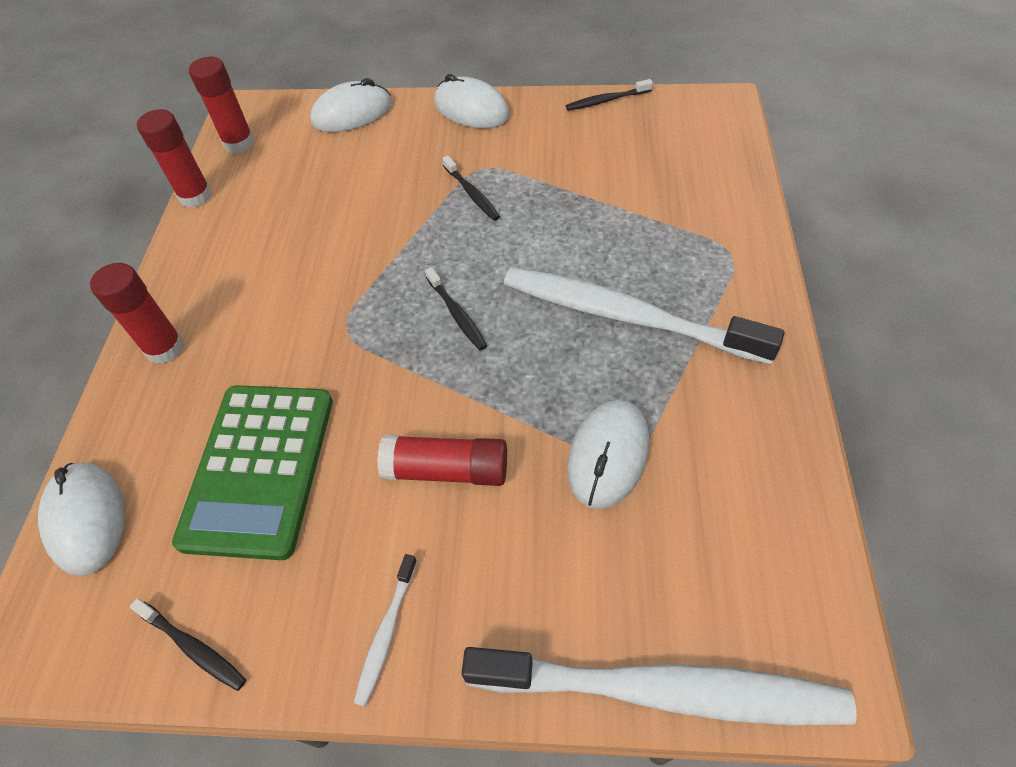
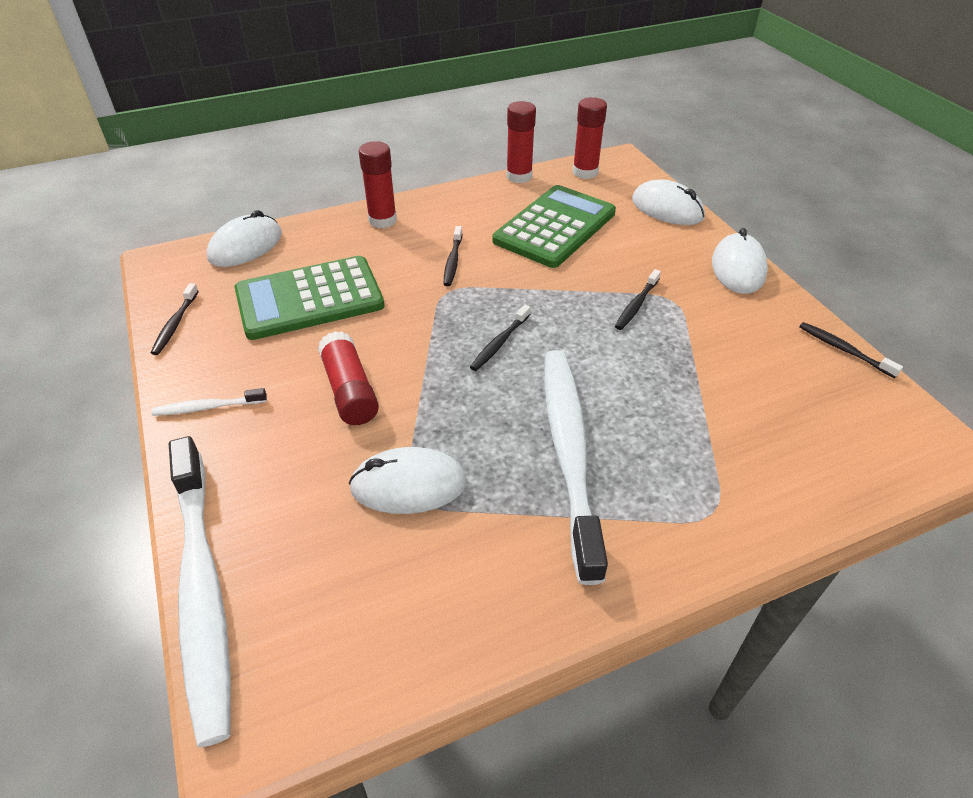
camera: 60 degrees right, 10 degrees down
(298, 307) = (453, 261): none -> black toothbrush
(311, 203) = (555, 227): none -> green calculator

